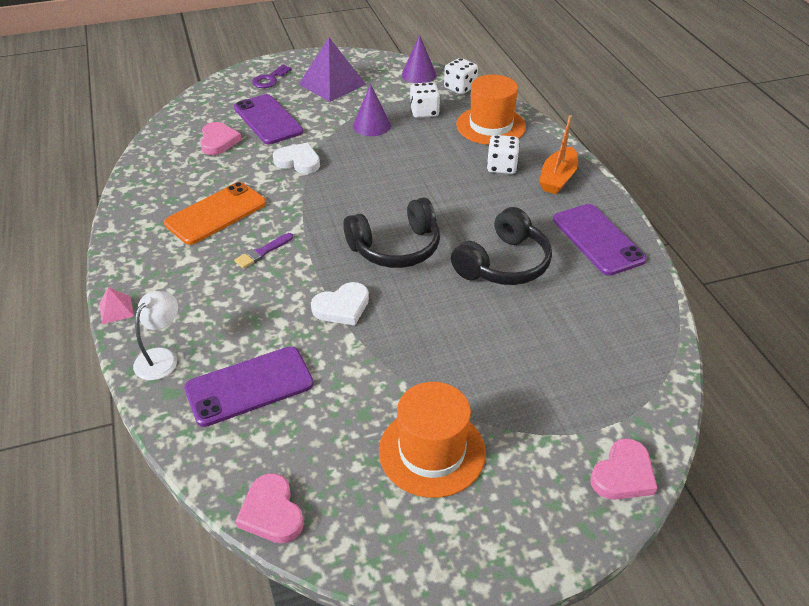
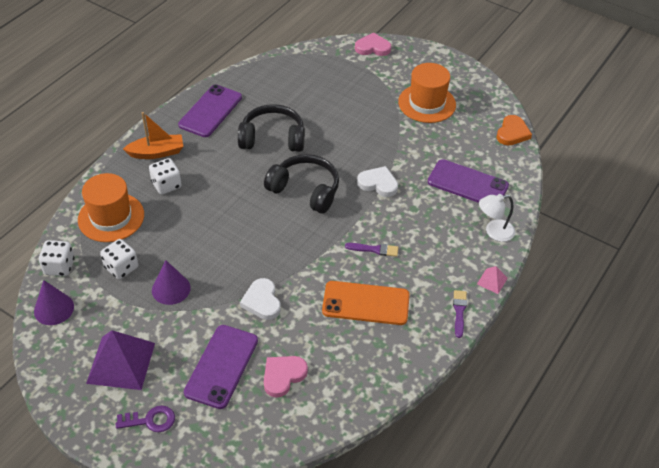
camera: 130 degrees left, 5 degrees up
(124, 264) = (459, 311): none -> purple brush
(271, 512) = (512, 133): pink heart -> orange heart

